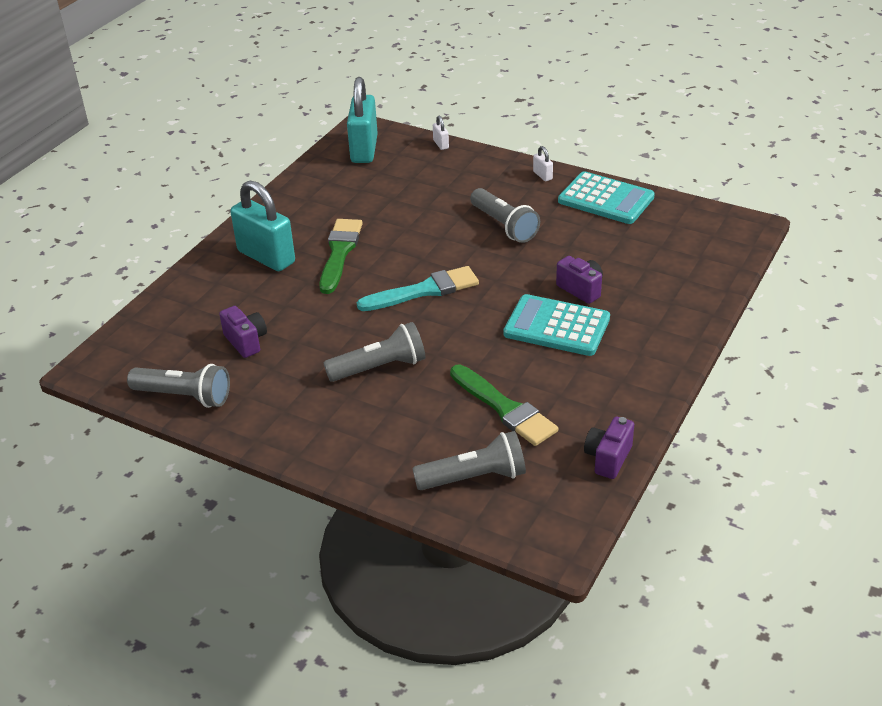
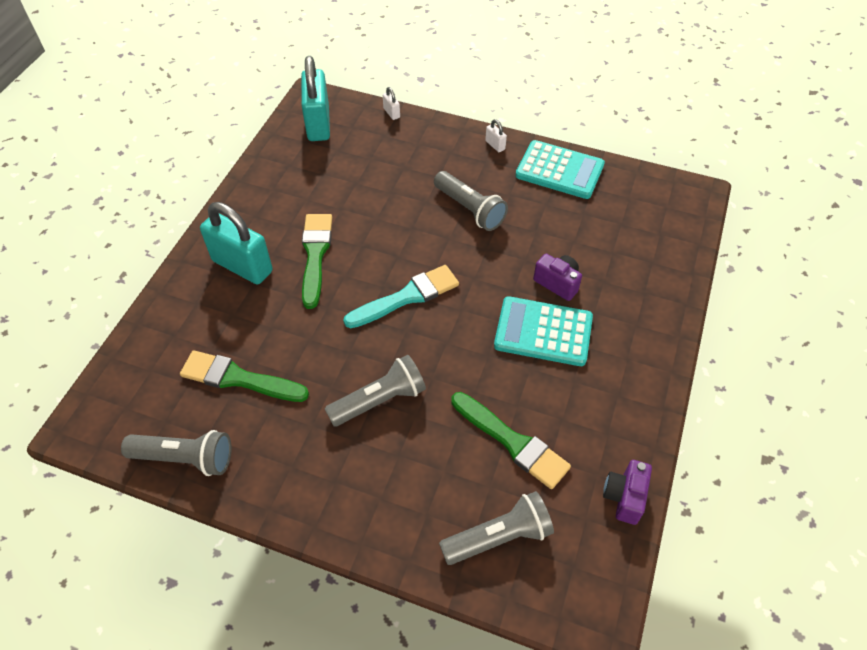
camera: 10 degrees left, 15 degrees up
(246, 341) = (238, 378): purple camera -> green brush

